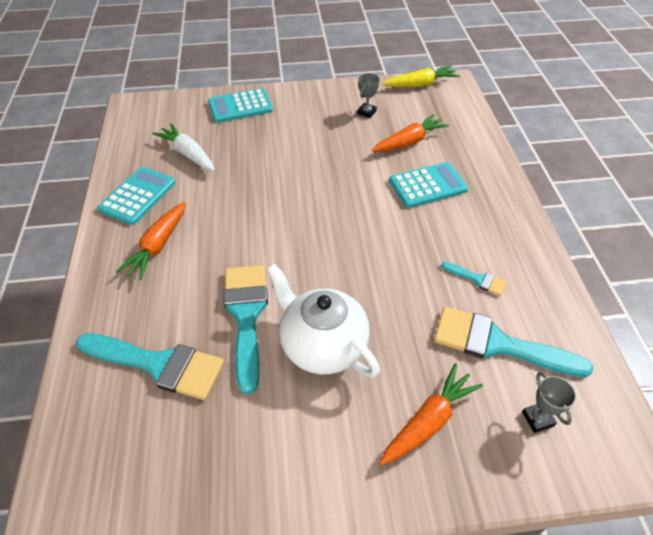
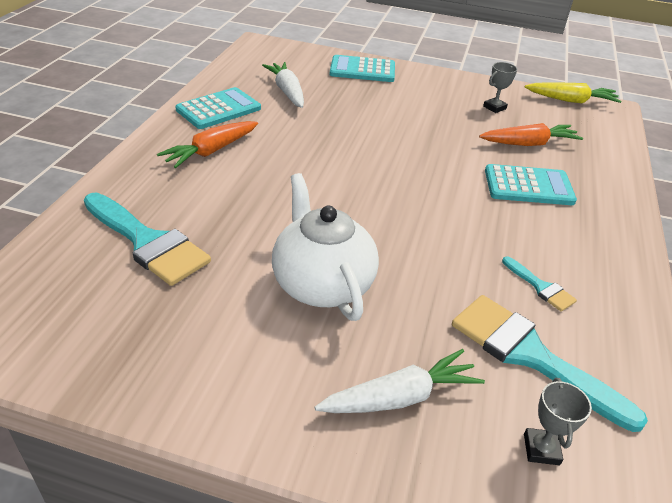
camera: 20 degrees right, 10 degrees down
(246, 316) = (259, 233): turquoise brush -> none
(429, 421) = (400, 397): orange carrot -> white carrot

